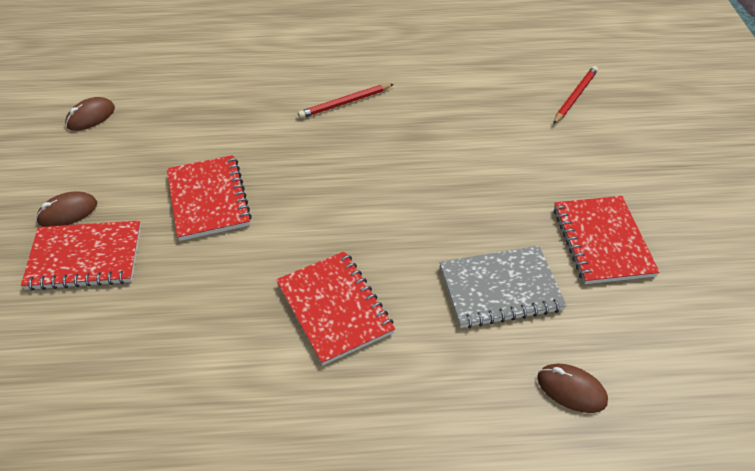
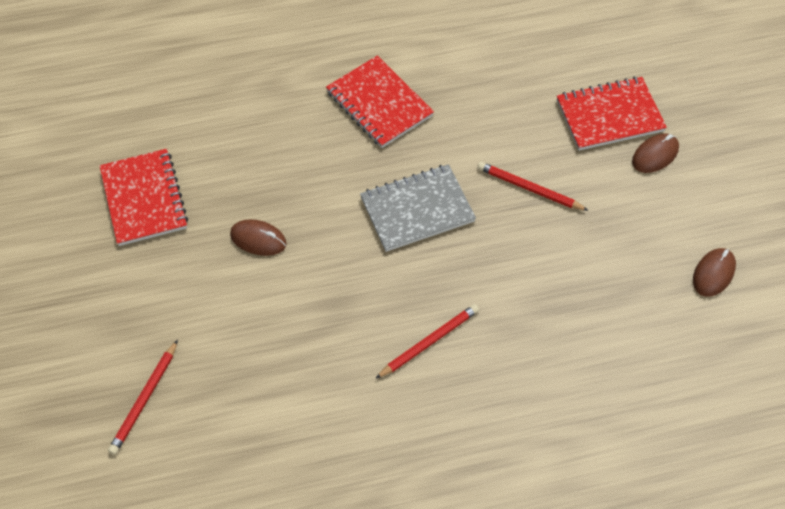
camera: 170 degrees right, 10 degrees up
(208, 199) = (529, 188): red notebook -> red pencil
(500, 289) = (241, 140): grey notebook -> grey notebook (417, 209)
(571, 390) = (188, 71): brown mouse -> brown mouse (258, 239)

